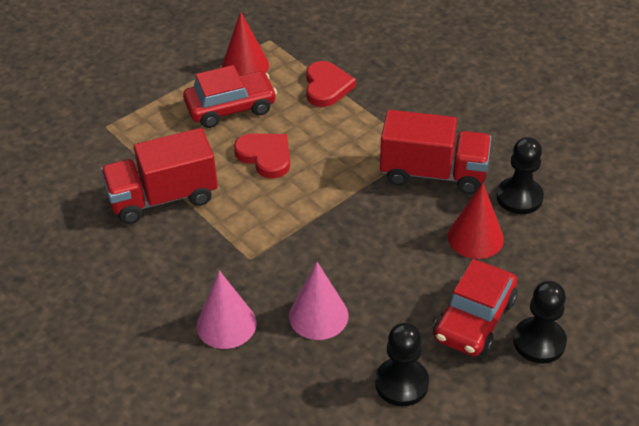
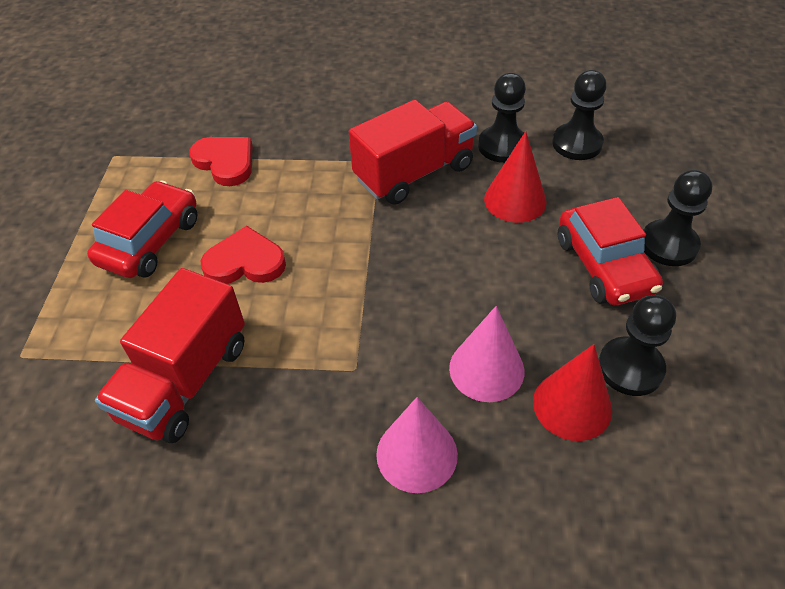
camera: 45 degrees left, 5 degrees up
(245, 66) = (116, 193): red cone -> red cone (572, 405)
(577, 233) = (577, 143): none -> black pawn

